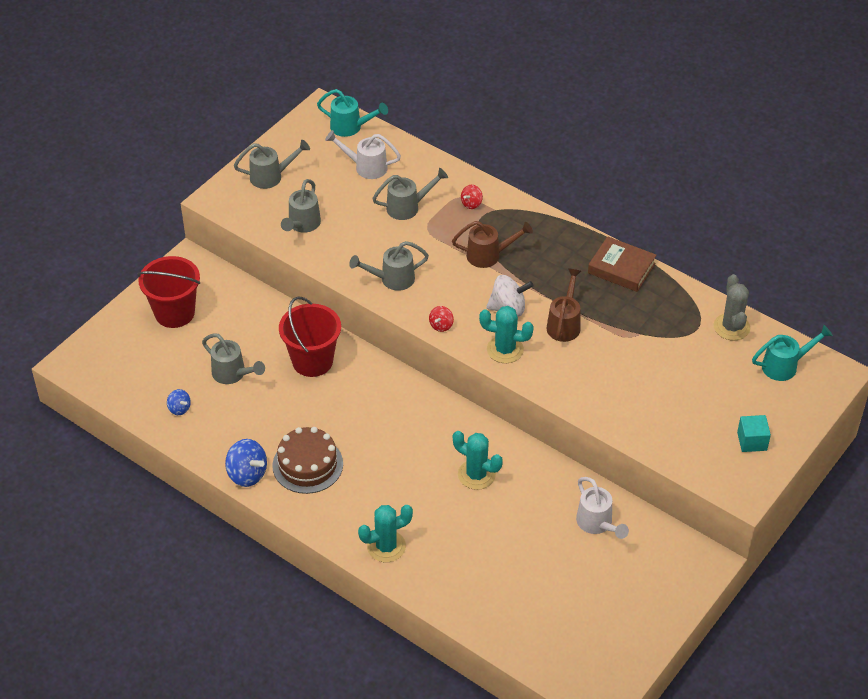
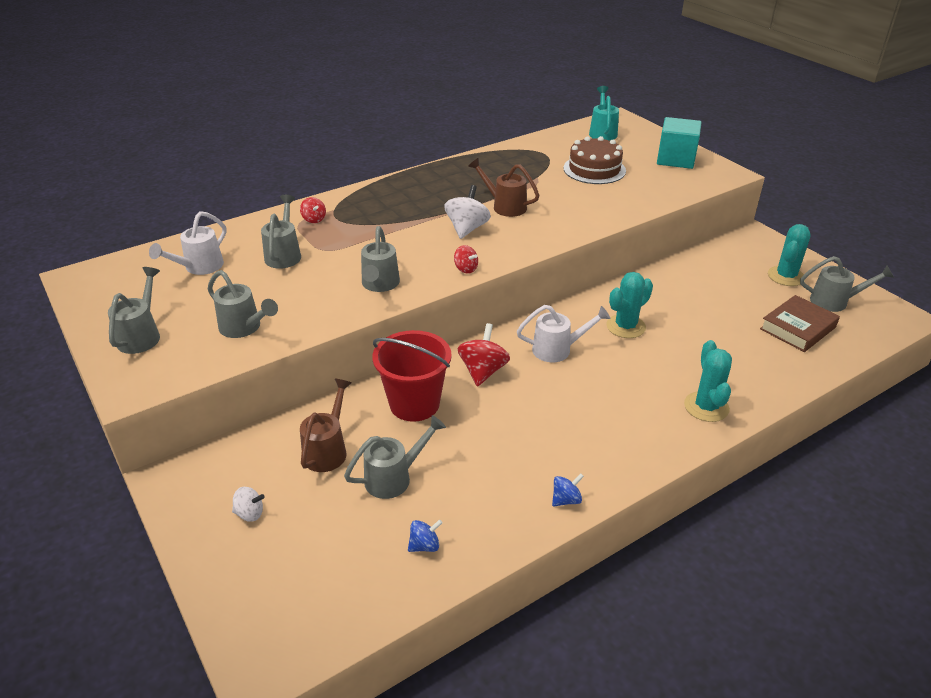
camera: 70 degrees left, 10 degrees down
(174, 313) = (250, 513): red bucket -> white spinning top
(247, 474) = (566, 500): blue spinning top -> blue spinning top, size x0.56
(307, 465) = (570, 442): brown cake -> brown cake (594, 169)
(350, 127) = (128, 265): turquoise watering can -> none
(369, 391) = (483, 371): none -> red spinning top
(488, 255) = (390, 225): brown watering can -> brown watering can (327, 450)
(505, 349) = (519, 241): turquoise cactus -> turquoise cactus (786, 276)
(597, 524) = (703, 275): white watering can -> white watering can (557, 349)
(601, 638) = (834, 301): none -> grey watering can
(621, 268) = (456, 169): brown book -> brown book (797, 328)
(731, 327) = (551, 142): grey cactus -> none
(752, 441) = (676, 159): turquoise cube -> turquoise cube, size x1.65

